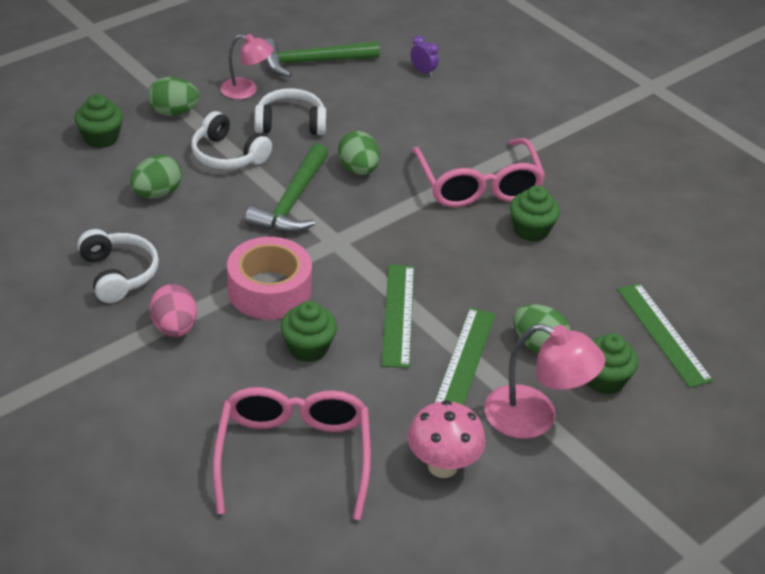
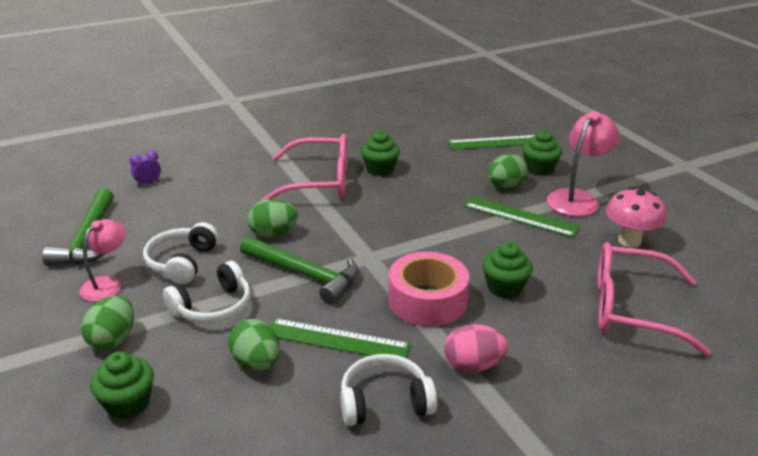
camera: 75 degrees left, 10 degrees down
(398, 315) = (468, 238): green ruler -> green ruler (337, 340)

